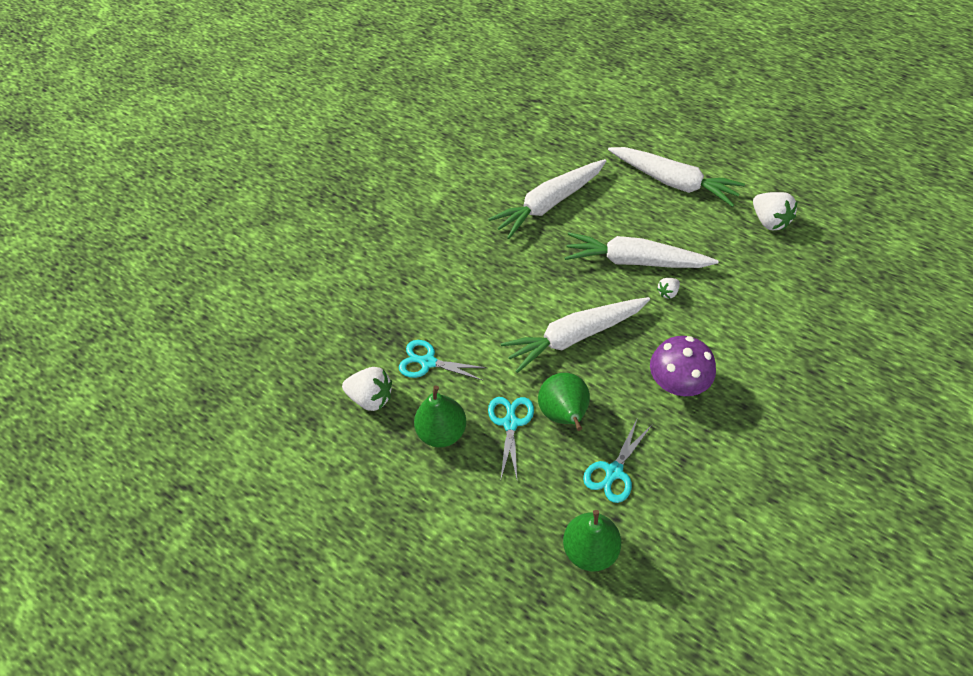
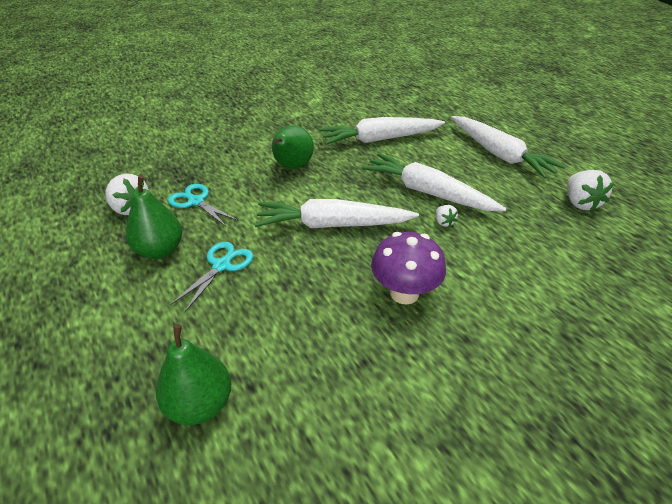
camera: 20 degrees right, 15 degrees down
(564, 414) = (275, 277): green pear -> green pear (292, 166)
(614, 471) = (283, 342): turquoise scissors -> none
(668, 292) = (443, 222): white strawberry -> white strawberry turned 90 degrees counterclockwise

